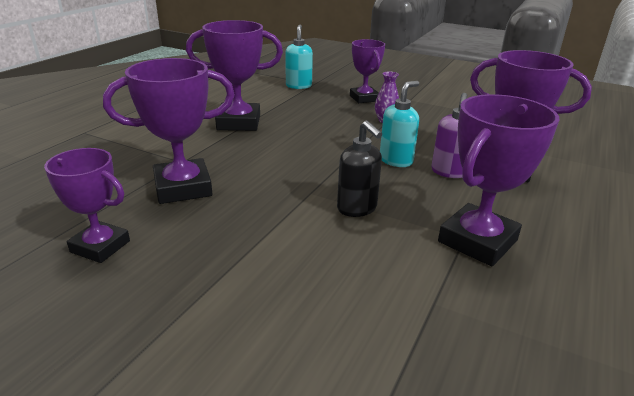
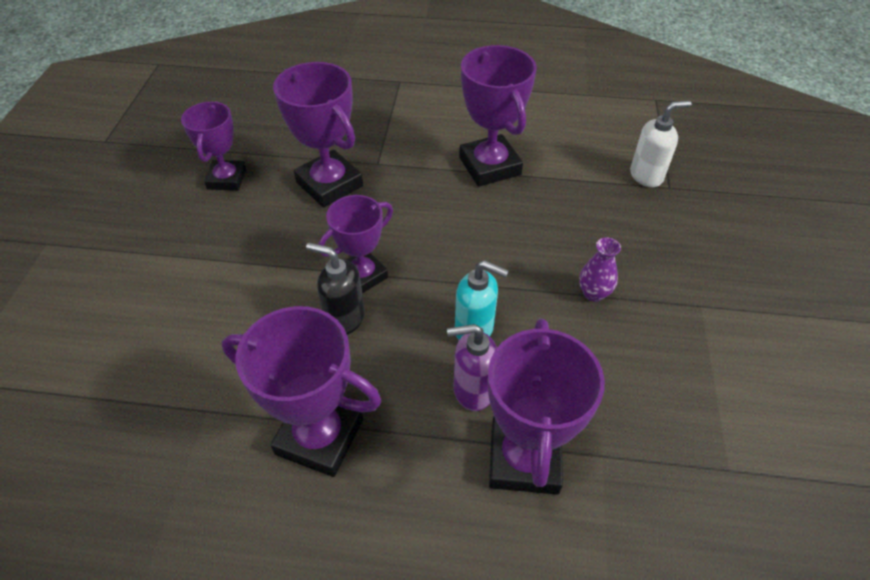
camera: 70 degrees right, 20 degrees up
(298, 86) = (646, 176): turquoise soap dispenser -> white soap dispenser
(357, 208) = (344, 318): black soap dispenser -> black soap dispenser turned 75 degrees clockwise
(364, 98) = (658, 252): purple trophy -> purple trophy (362, 275)

